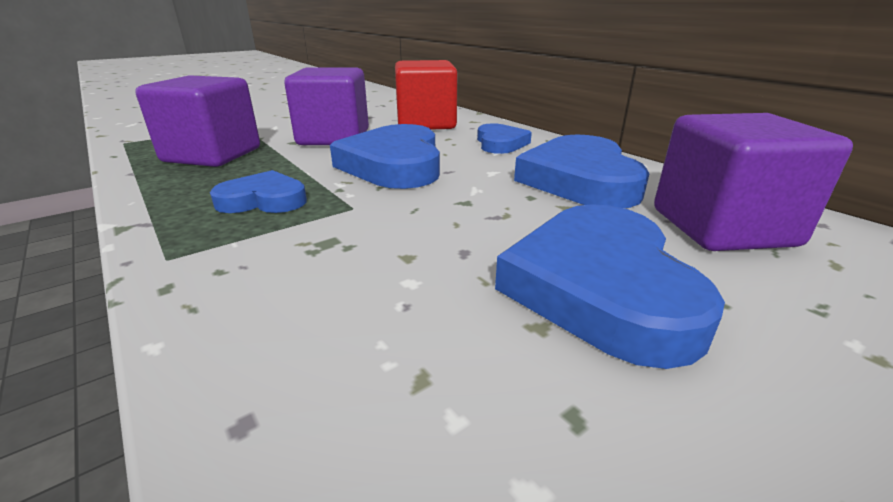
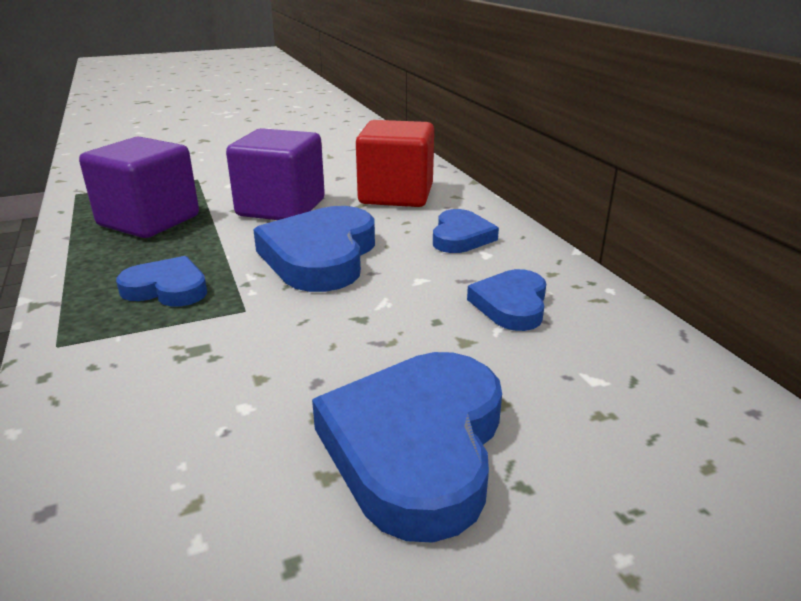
camera: 15 degrees right, 0 degrees up
(580, 180) = (511, 305): blue heart -> blue heart, size x0.57
(722, 227) = (619, 396): purple cube -> none

